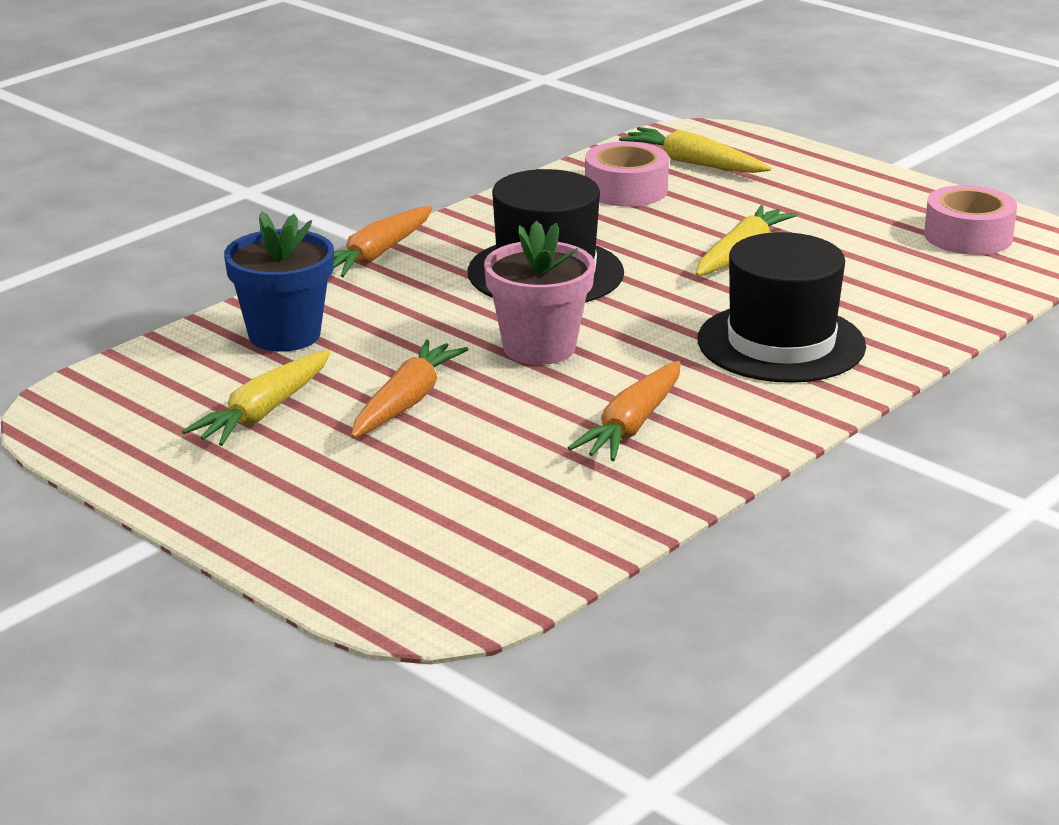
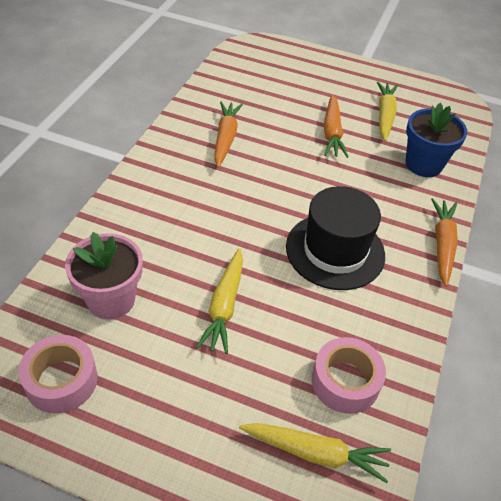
camera: 155 degrees right, 20 degrees up
(539, 348) = (297, 182): pink flower pot -> pink flower pot (111, 300)
(781, 343) = (173, 214): black hat -> none

